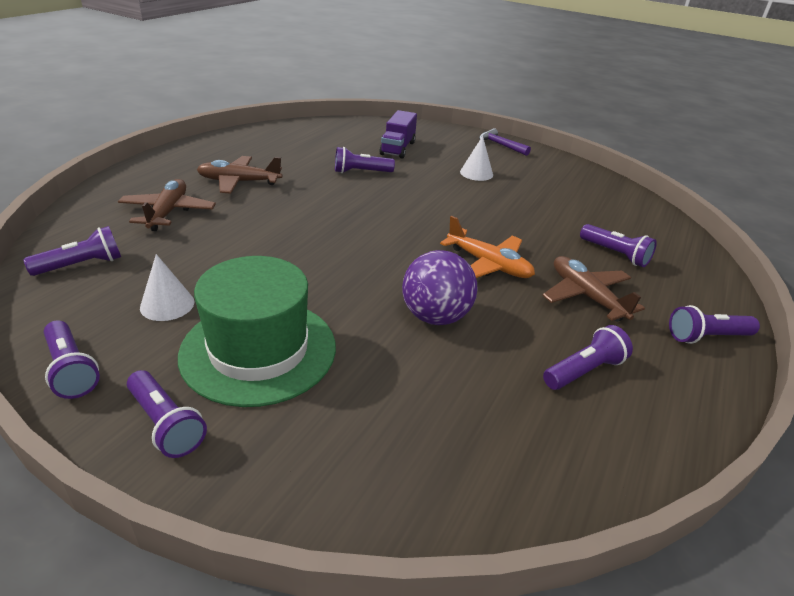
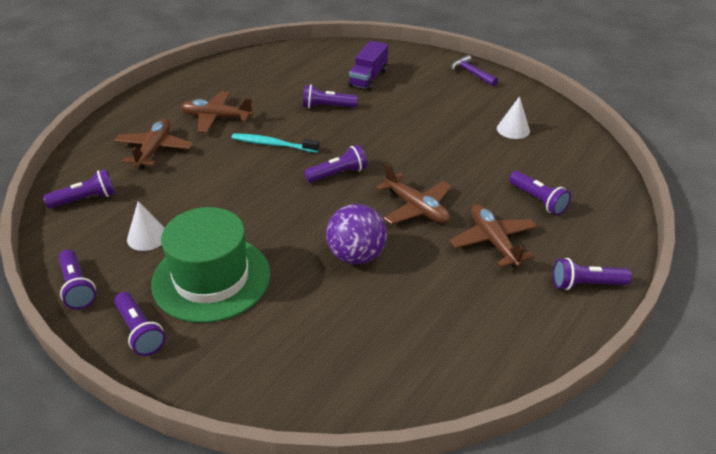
camera: 10 degrees right, 5 degrees up
(309, 206) = (273, 144): none -> turquoise toothbrush
(476, 173) = (436, 108): white cone -> white cone (513, 129)
(488, 264) = (416, 208): orange plane -> brown plane
(584, 371) = (464, 308): purple flashlight -> purple flashlight (338, 174)

